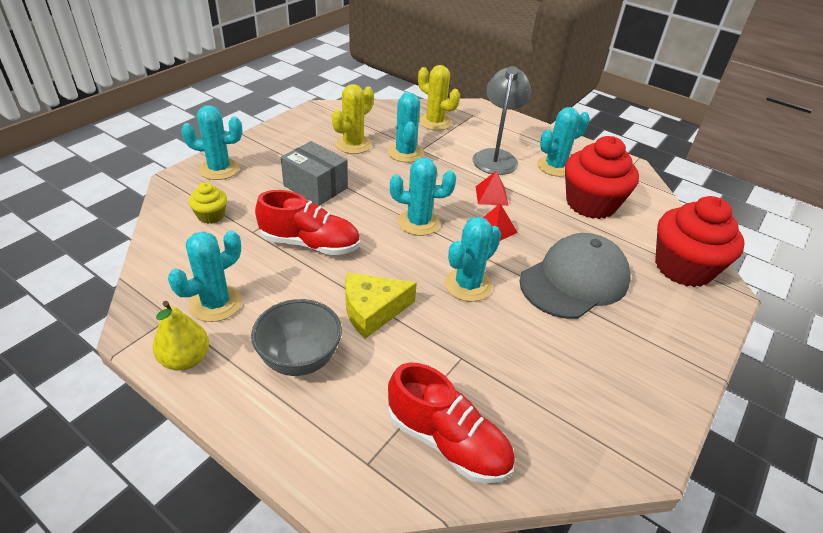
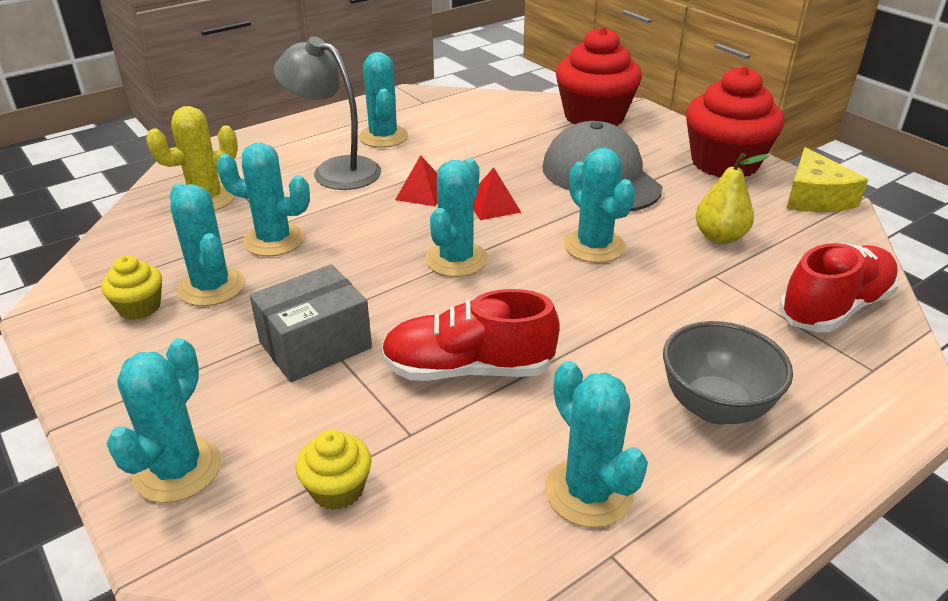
camera: 70 degrees left, 5 degrees down
(185, 359) = (713, 535): yellow pear -> yellow pear (719, 237)
(310, 244) = (468, 369): red shoe -> red shoe turned 120 degrees counterclockwise
(329, 129) = (139, 307): none -> yellow cupcake
(353, 144) = (211, 287): yellow cactus -> turquoise cactus
(372, 310) = (628, 328): yellow cheese -> yellow cheese (815, 197)
(591, 204) = (470, 134): red cupcake -> red cupcake (724, 163)

